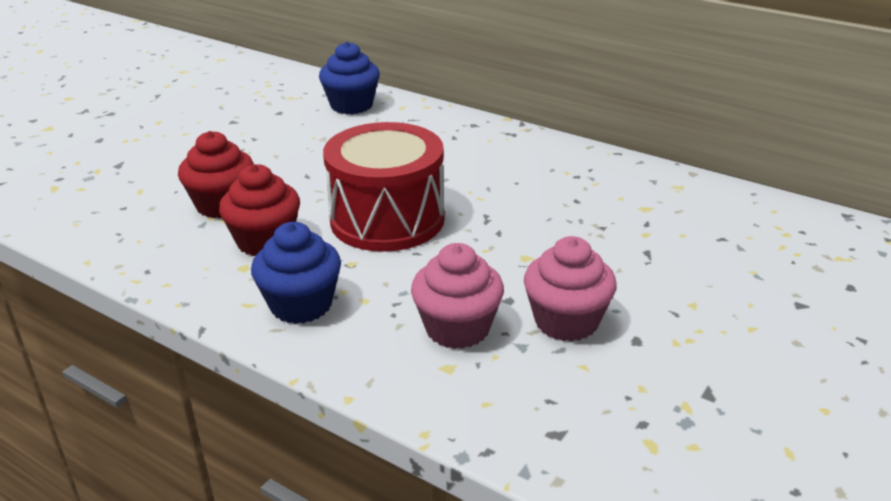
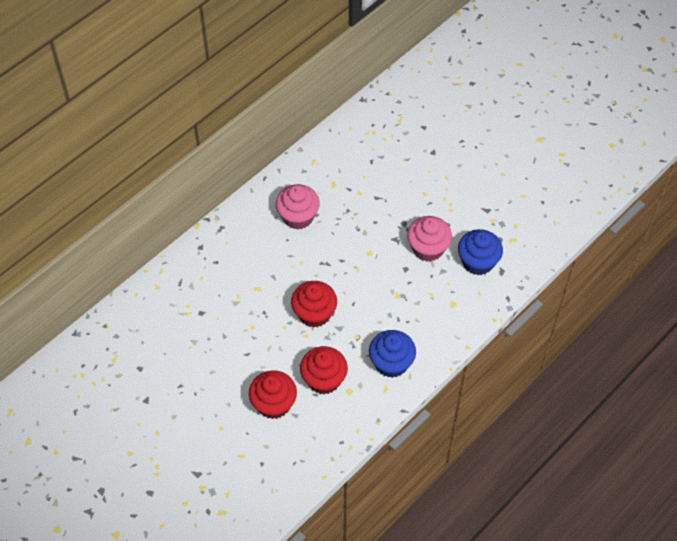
camera: 80 degrees left, 25 degrees up
(351, 105) = (143, 318): blue cupcake -> blue cupcake (478, 262)
(387, 219) = (314, 313): red drum -> red cupcake
(457, 328) = (424, 295): pink cupcake -> pink cupcake (298, 216)

